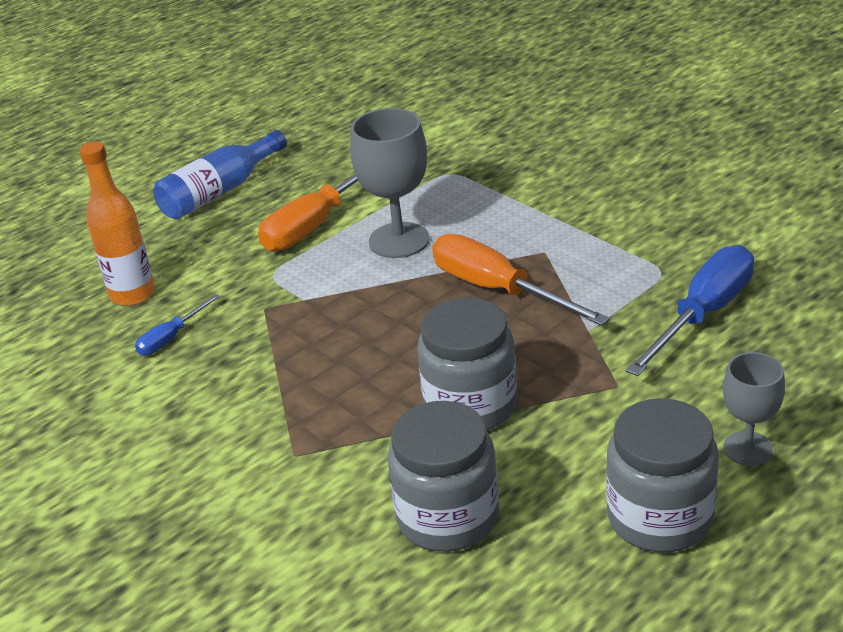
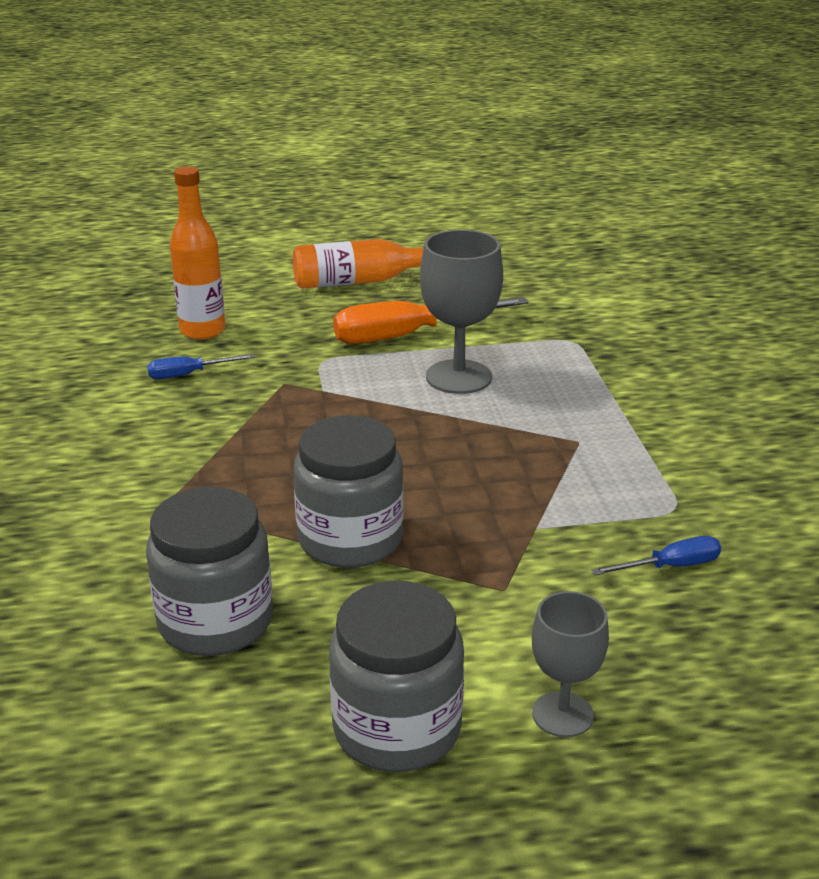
camera: 30 degrees right, 5 degrees down
(220, 191) = (361, 281): blue bottle -> orange bottle
(498, 290) = (495, 455): orange screwdriver -> none
(703, 314) = (670, 566): blue screwdriver -> blue screwdriver, size x0.50

